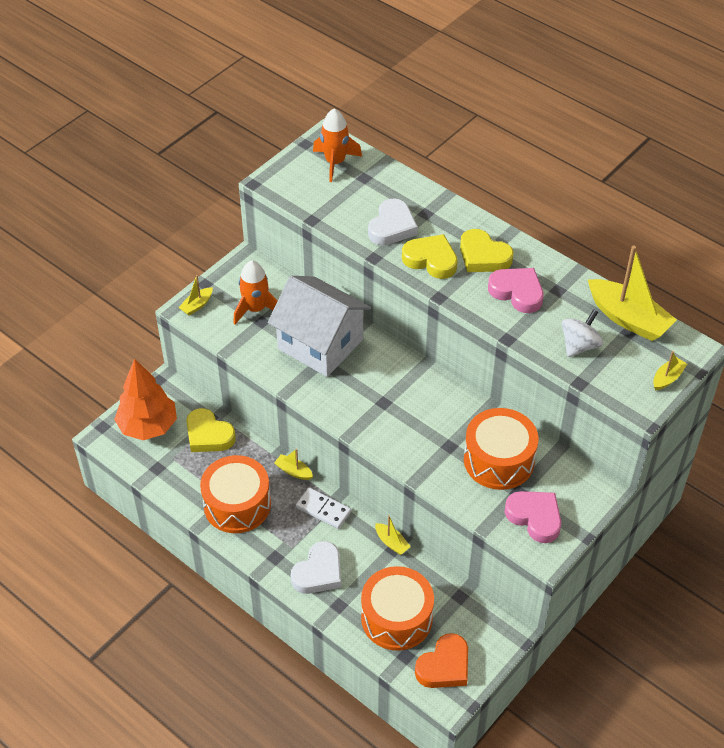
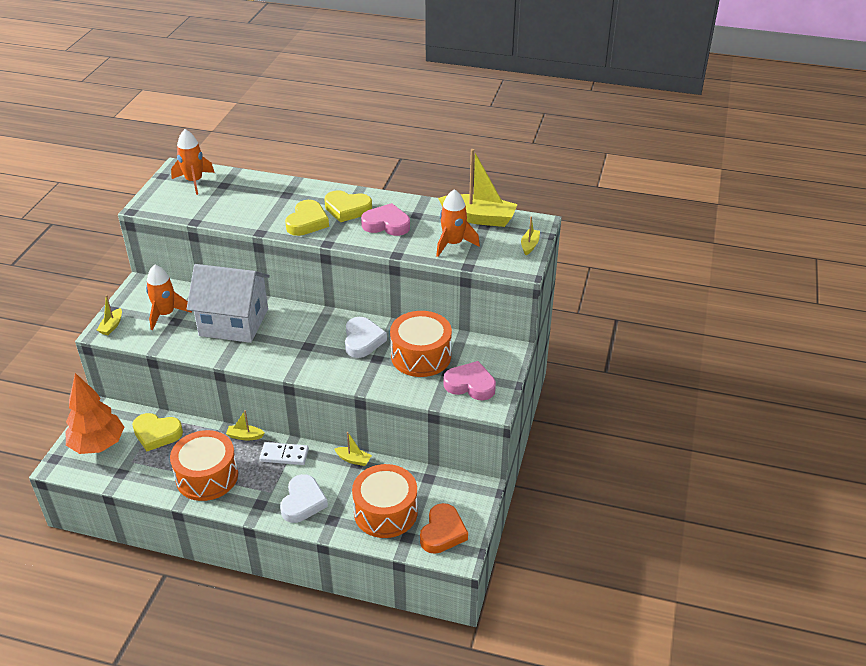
camera: 25 degrees left, 10 degrees down
(392, 227) = (264, 210): white heart -> white heart (362, 340)
(431, 260) = (307, 222): yellow heart -> yellow heart turned 105 degrees clockwise
(579, 345) = (453, 244): white spinning top -> orange rocket

